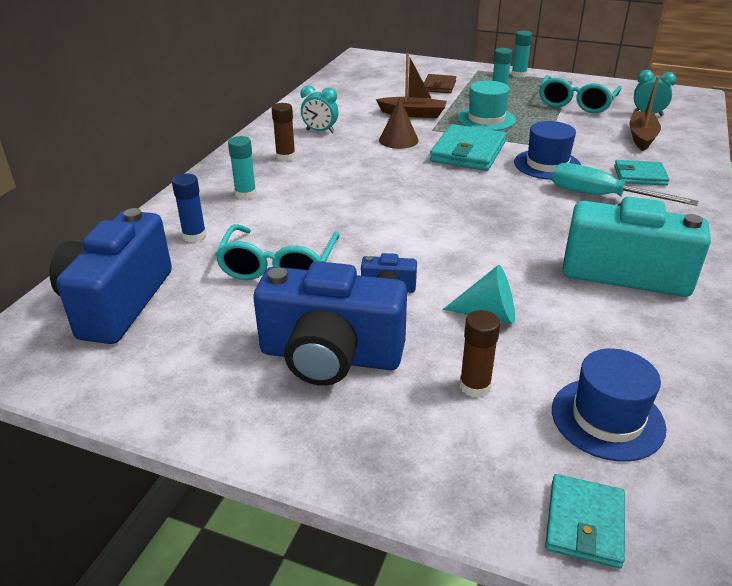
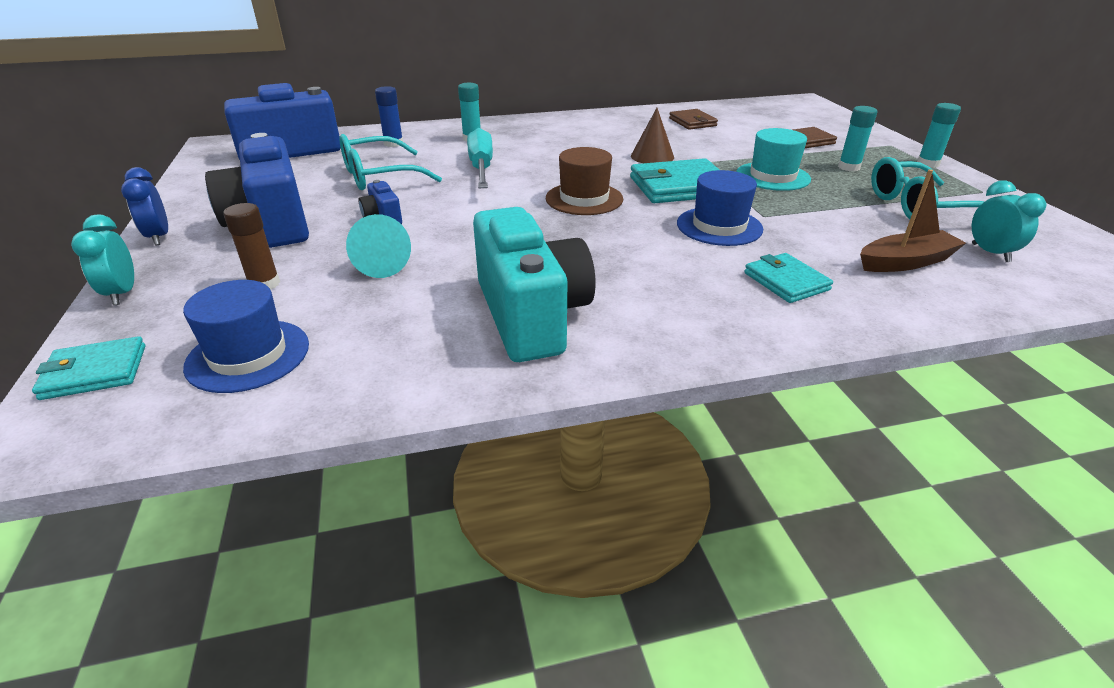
camera: 55 degrees right, 0 degrees up
(283, 445) = (159, 237): none -> blue clock
(285, 157) = (551, 132): brown glue stick -> none
(320, 131) = (616, 129): turquoise clock -> turquoise clock (122, 294)
(348, 102) = (692, 122): none -> brown wallet
(413, 114) = (719, 148): brown boat -> none
(450, 191) = (584, 199): none -> brown hat
(601, 196) = (690, 269): turquoise screwdriver -> turquoise screwdriver (481, 167)

